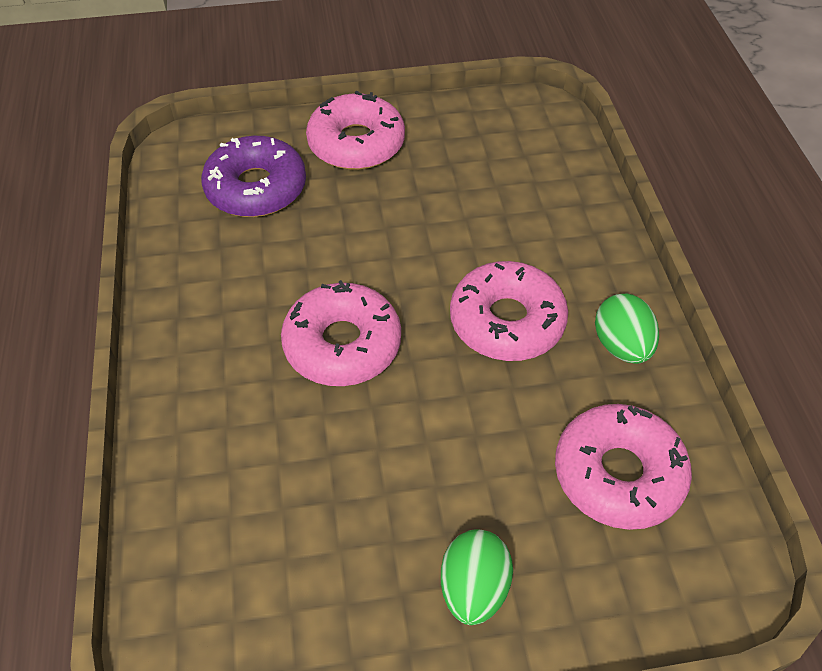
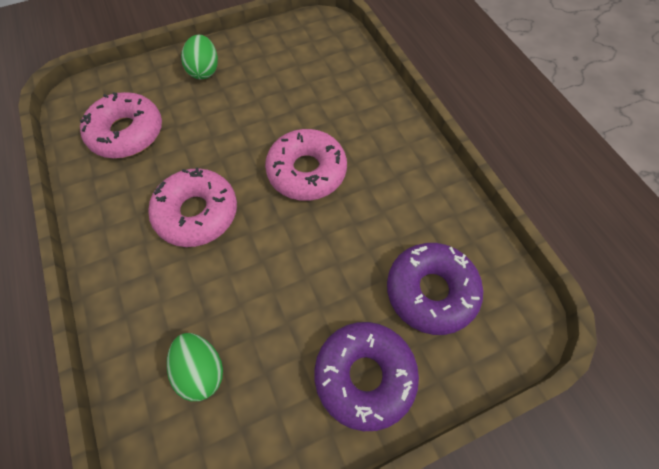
camera: 165 degrees right, 10 degrees up
(356, 143) = (364, 376): pink donut -> purple donut
(621, 346) = (114, 213): green egg -> green egg (201, 370)

